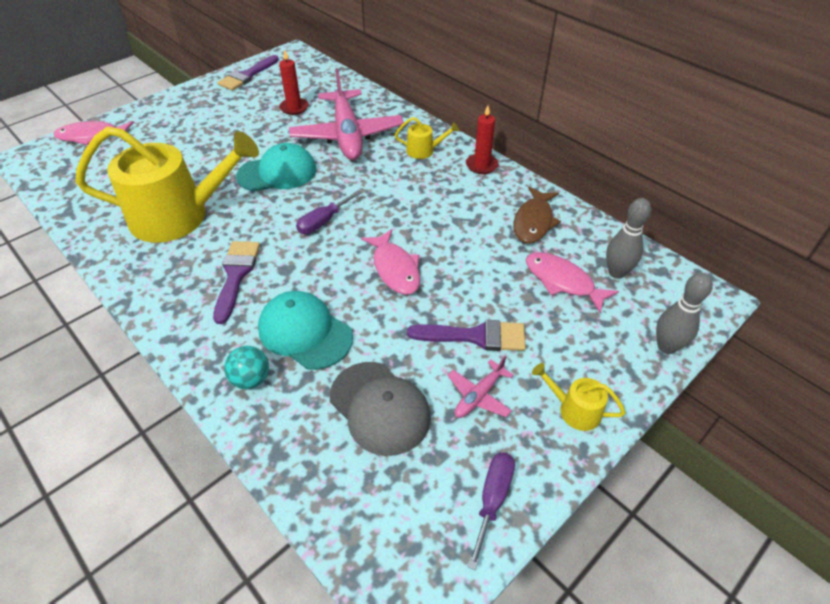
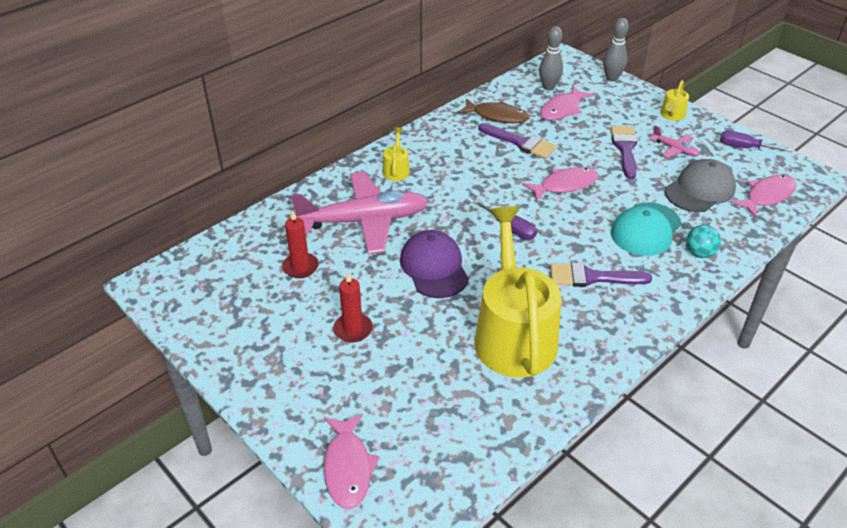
camera: 90 degrees left, 5 degrees down
(247, 75) = (205, 322): purple brush -> purple brush (520, 143)
(277, 173) = (434, 267): turquoise cap -> purple cap
(360, 498) = (767, 196): none -> pink fish
(481, 165) = (421, 137): red candle -> red candle (353, 329)

